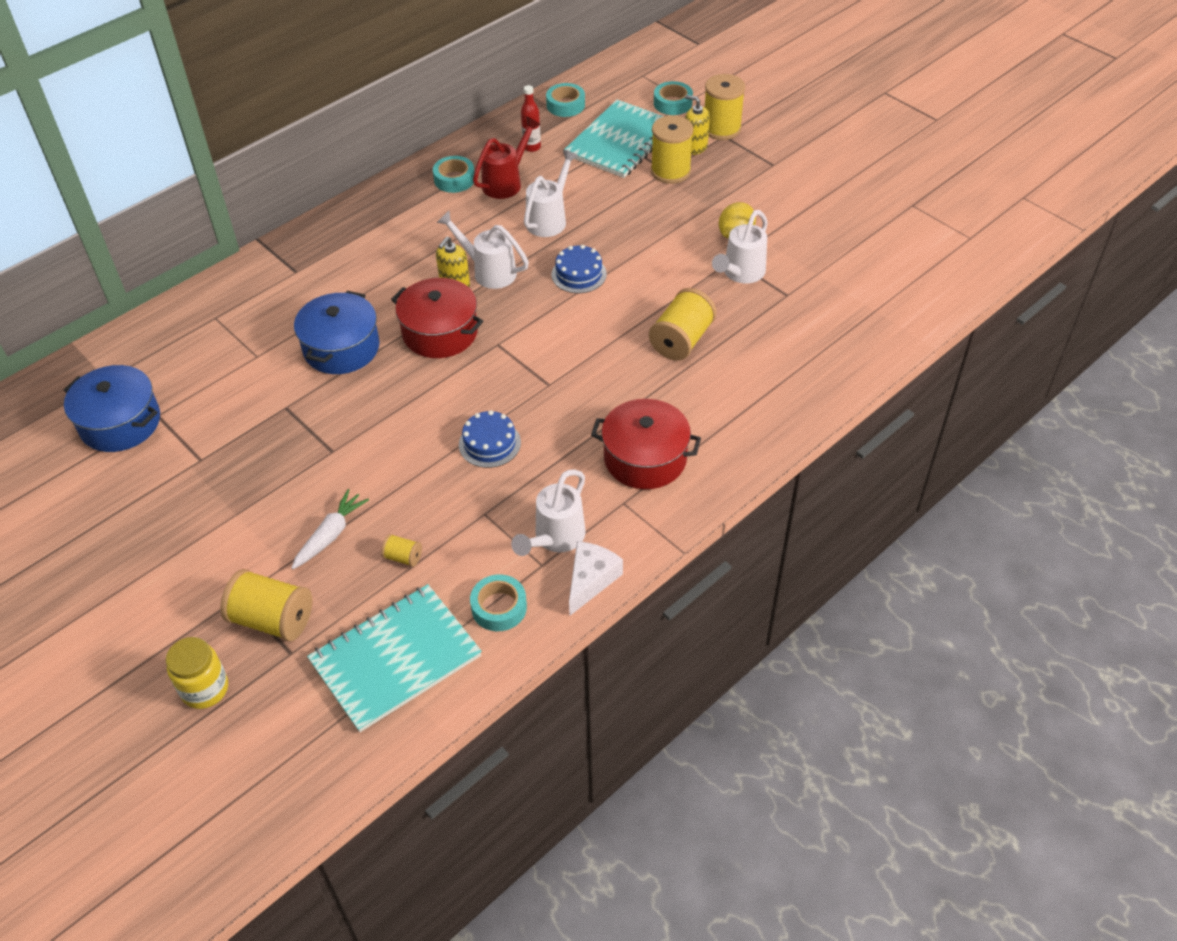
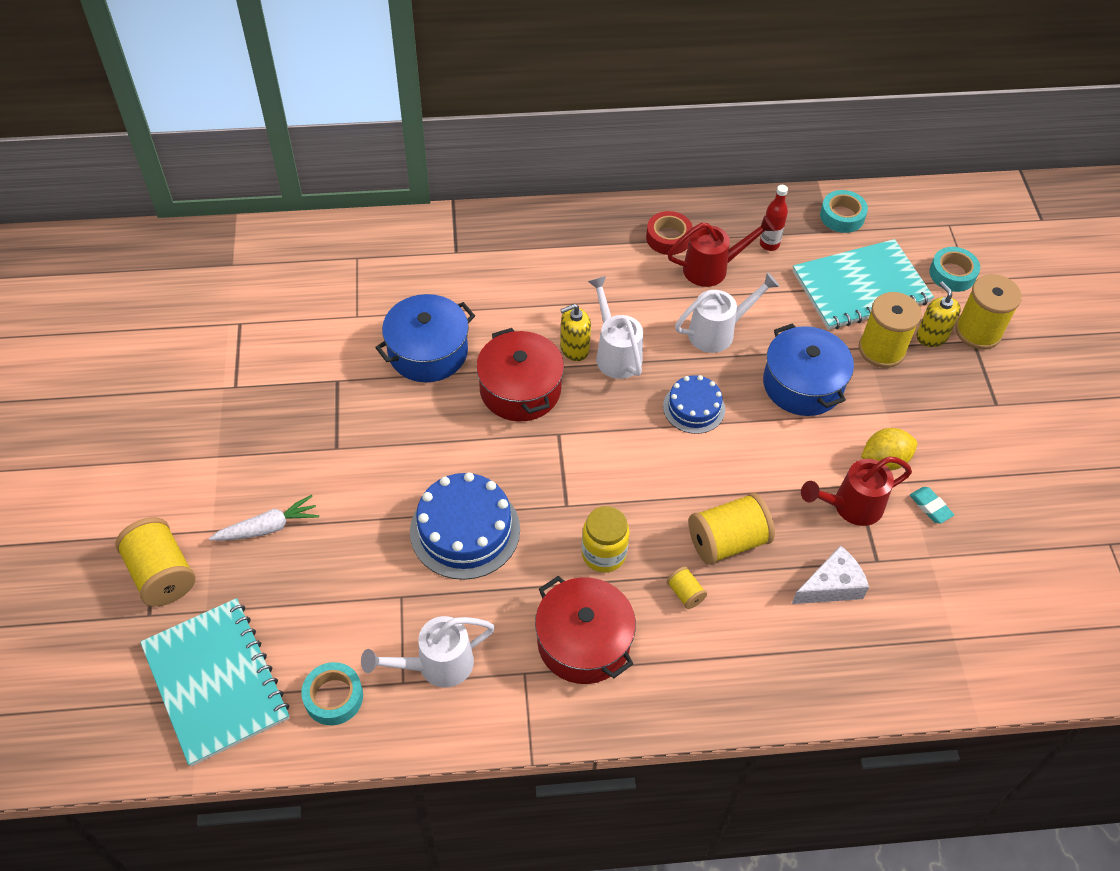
camera: 35 degrees right, 5 degrees up
(120, 423) = (208, 312): blue pot -> blue pot (802, 384)
(205, 689) = (66, 599): yellow jar -> yellow jar (603, 554)
(395, 659) = (216, 682): turquoise notebook -> turquoise notebook turned 60 degrees clockwise
(403, 557) = (303, 590): yellow spool -> yellow spool (685, 593)
(454, 179) = (668, 238): turquoise tape -> red tape
(489, 443) = (465, 530): blue cake -> blue cake, size x1.65
(591, 580) = (429, 729): white cheese -> white cheese (831, 586)
(740, 273) = (851, 506): white watering can -> red watering can
(789, 245) = (930, 507): none -> turquoise eraser

